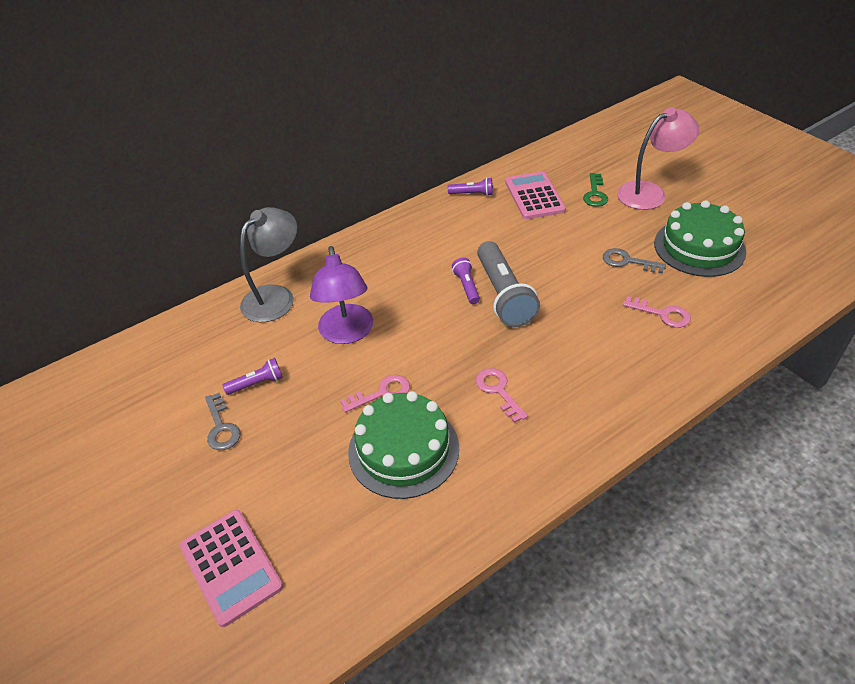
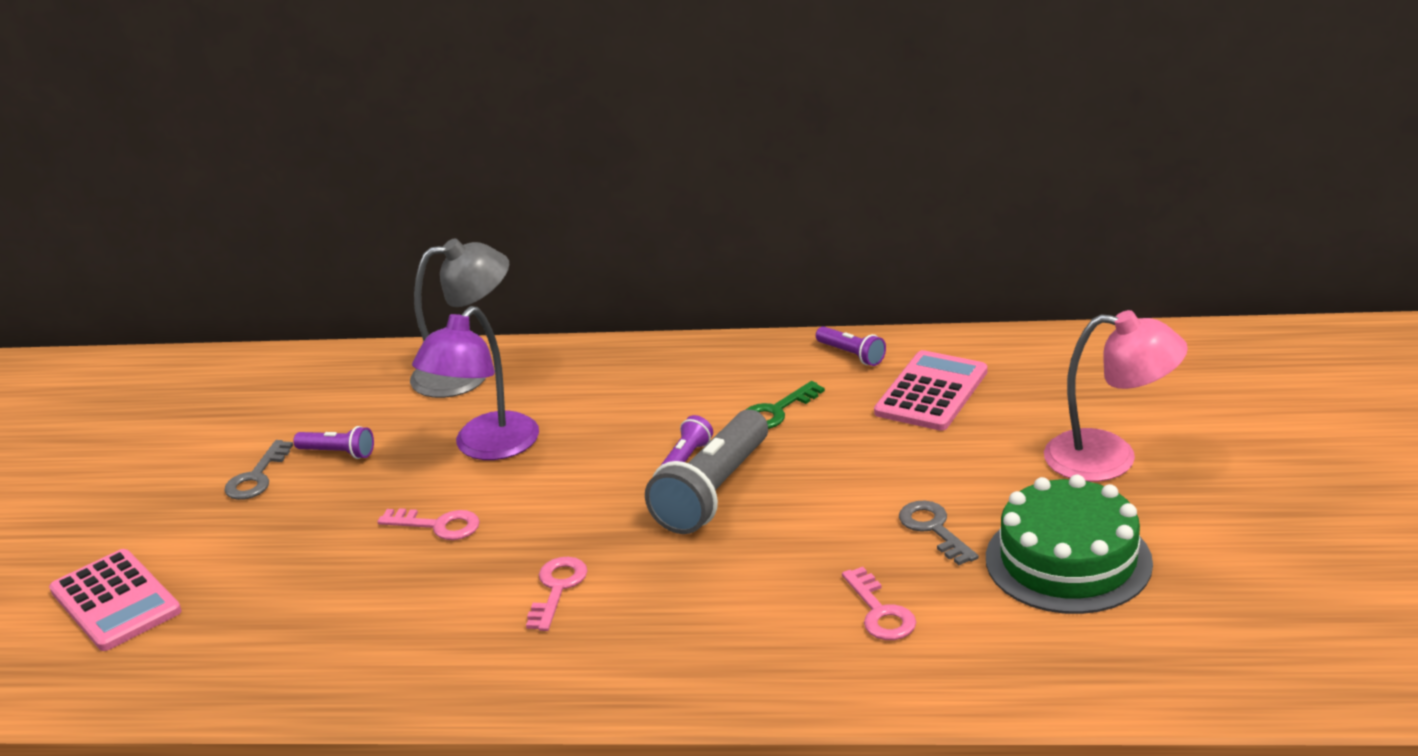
camera: 40 degrees right, 15 degrees down
(230, 566) = (115, 601): pink calculator -> pink calculator turned 45 degrees counterclockwise
(403, 449) = (384, 590): green cake -> none
(595, 194) = (1023, 425): green key -> green key (777, 411)

